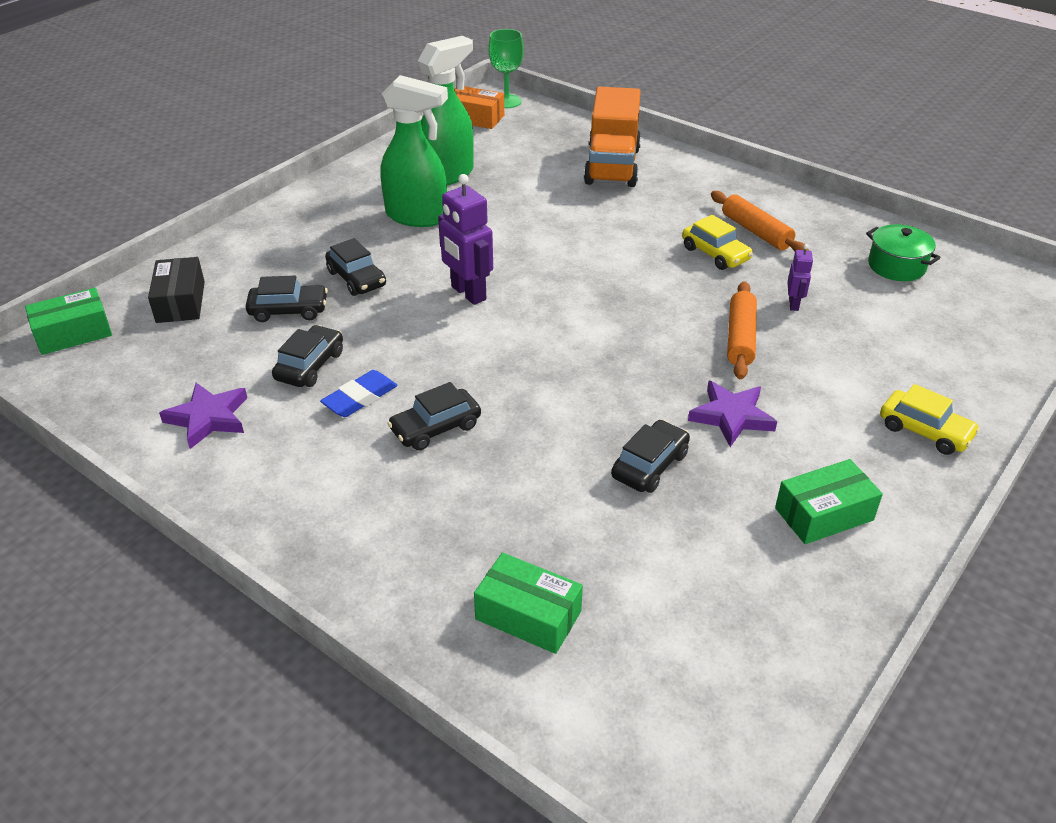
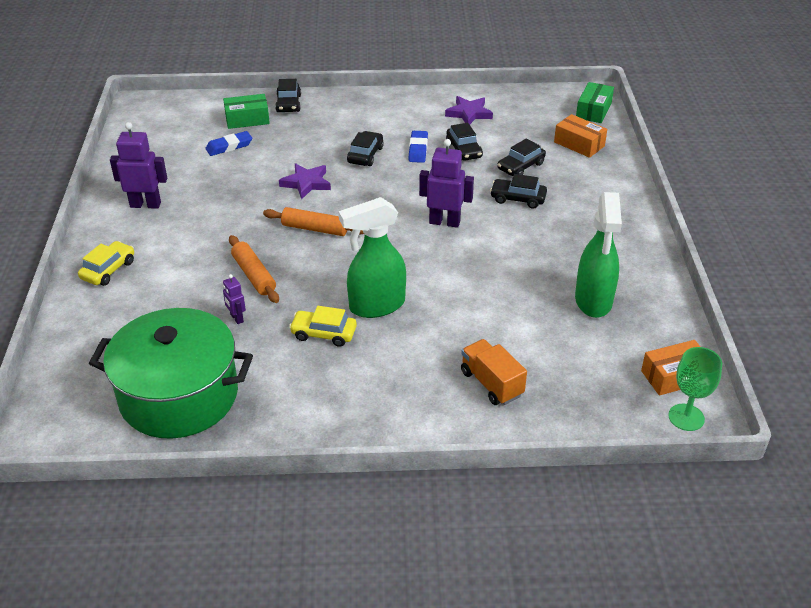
camera: 140 degrees right, 0 degrees up
(180, 302) = (579, 144): black box -> orange box
(417, 217) = (554, 255): green spray bottle -> green spray bottle (376, 306)
(612, 166) = (491, 383): orange truck -> orange truck, size x0.64
(612, 564) = (229, 146): none -> blue eraser
(650, 465) = (246, 186): black car -> black car (288, 104)
(731, 416) = (224, 227): purple star -> purple star (306, 183)
(756, 231) = (311, 373): orange rolling pin -> orange rolling pin (315, 229)
(824, 514) = (145, 204): green box -> purple robot
(896, 266) = (179, 396): green pot -> green pot, size x2.25
(924, 431) = (108, 270): yellow car -> yellow car turned 120 degrees clockwise

